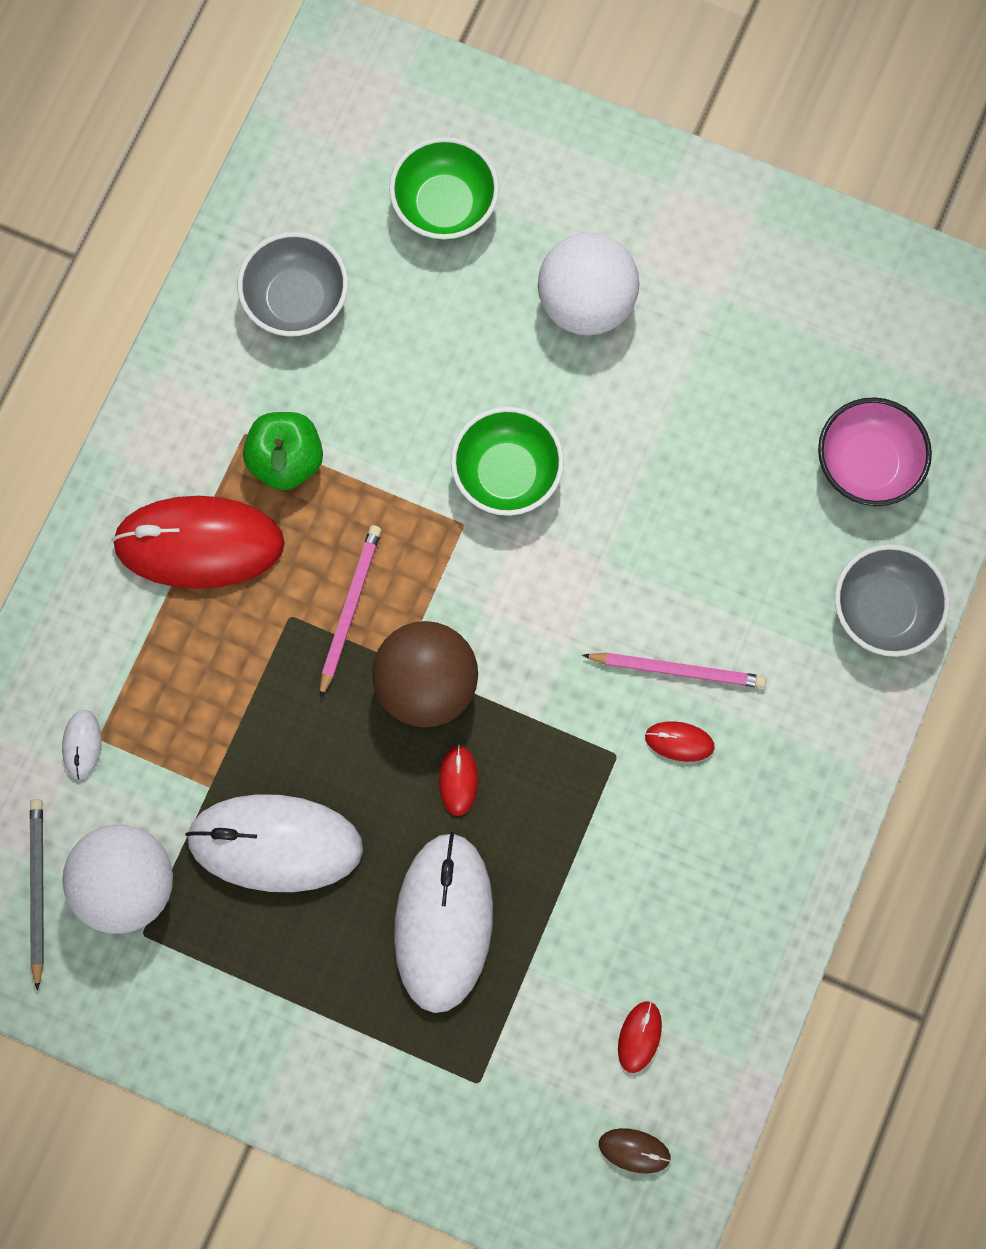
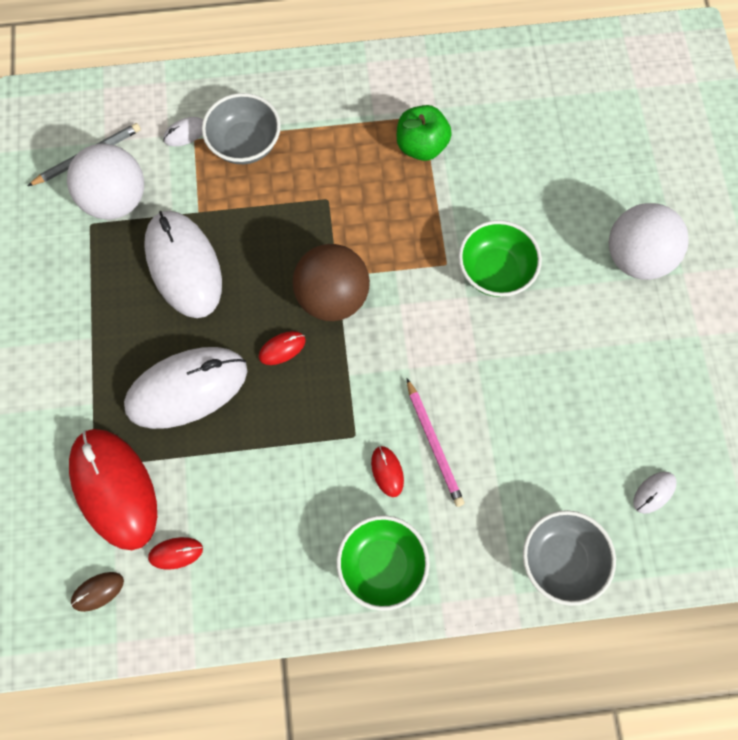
camera: 60 degrees right, 5 degrees down
(199, 544) = (341, 128): red mouse -> red mouse (114, 488)
(297, 300) = (522, 99): grey bowl -> grey bowl (245, 144)
(349, 608) = (352, 228): pink pencil -> none
(445, 206) = (638, 146): green bowl -> green bowl (382, 564)
(634, 1150) = (98, 591): brown mouse -> brown mouse turned 75 degrees clockwise
(866, 464) = (654, 492): pink bowl -> white mouse

